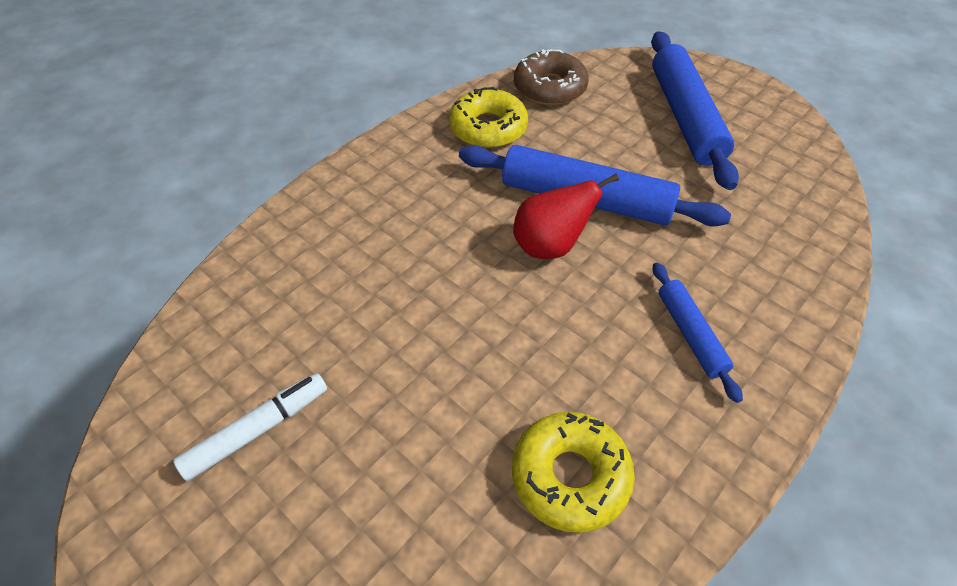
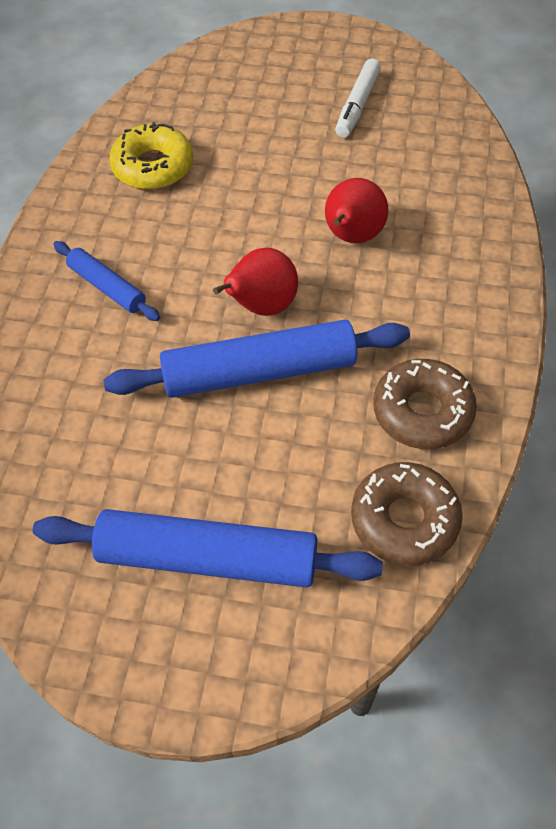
camera: 150 degrees right, 5 degrees up
(420, 268) = (352, 237): none -> red pear
(488, 128) = (422, 411): yellow donut -> brown donut
(685, 117) = (208, 558): blue rolling pin -> blue rolling pin turned 45 degrees counterclockwise

